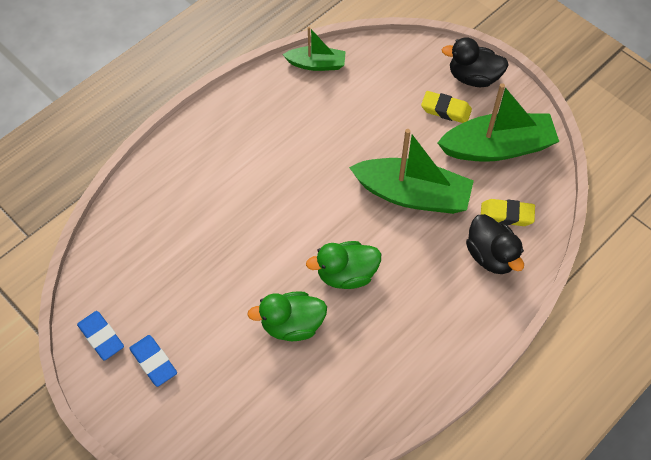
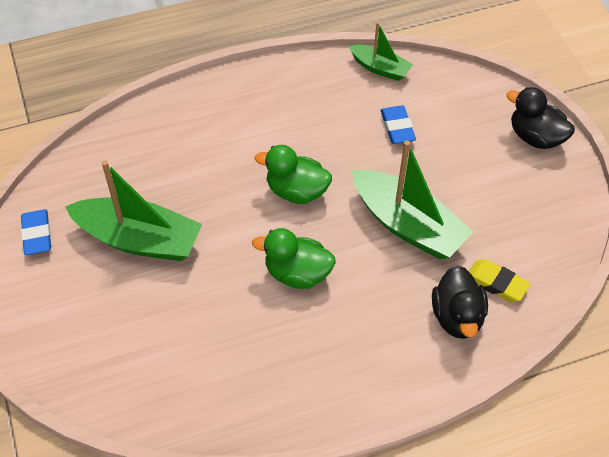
camera: 25 degrees right, 5 degrees down
(154, 362) = (69, 277): blue eraser -> blue eraser (397, 128)
(292, 325) = (217, 298): green duck -> green duck (296, 191)
(446, 110) = (488, 157): yellow eraser -> none
(497, 147) = (523, 214): green boat -> green boat (139, 239)

